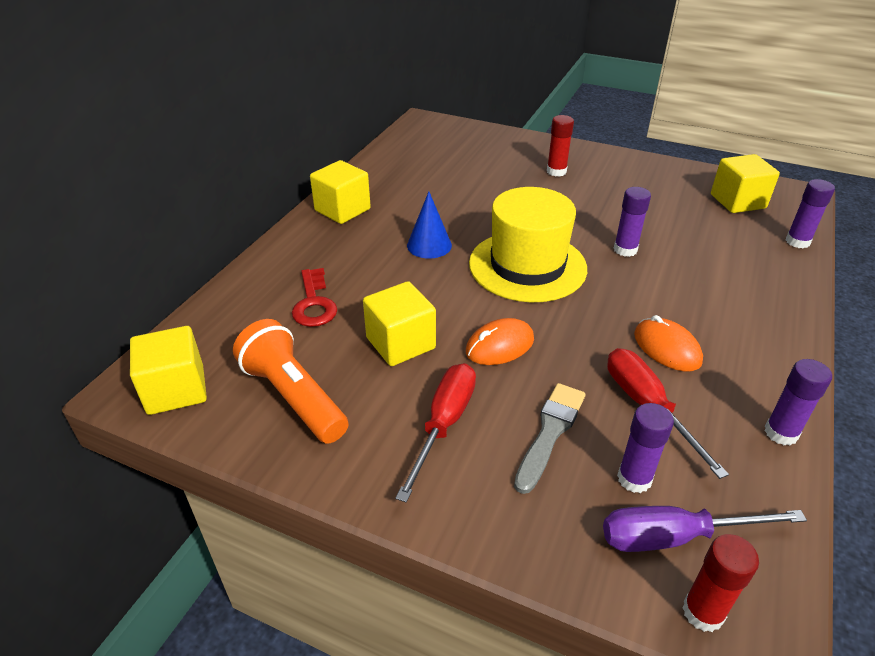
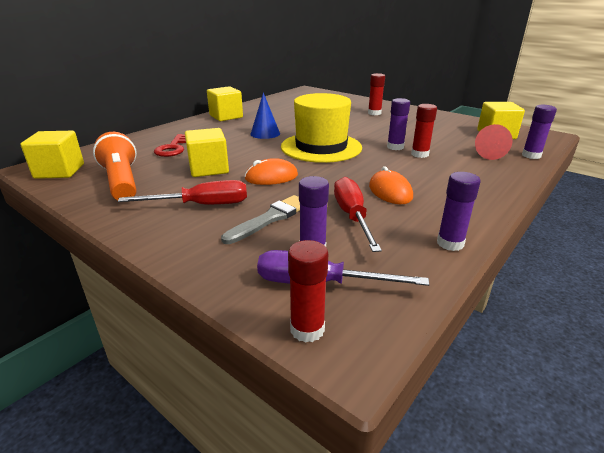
camera: 15 degrees right, 10 degrees down
(444, 424) = (202, 205): red screwdriver -> red screwdriver turned 45 degrees clockwise
(664, 261) = (419, 154): none -> red glue stick
(745, 244) = (487, 153): none -> red cone

